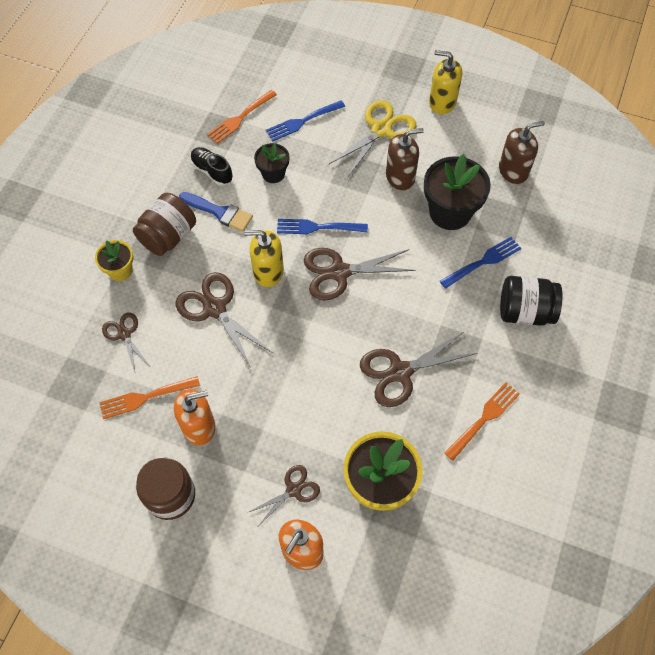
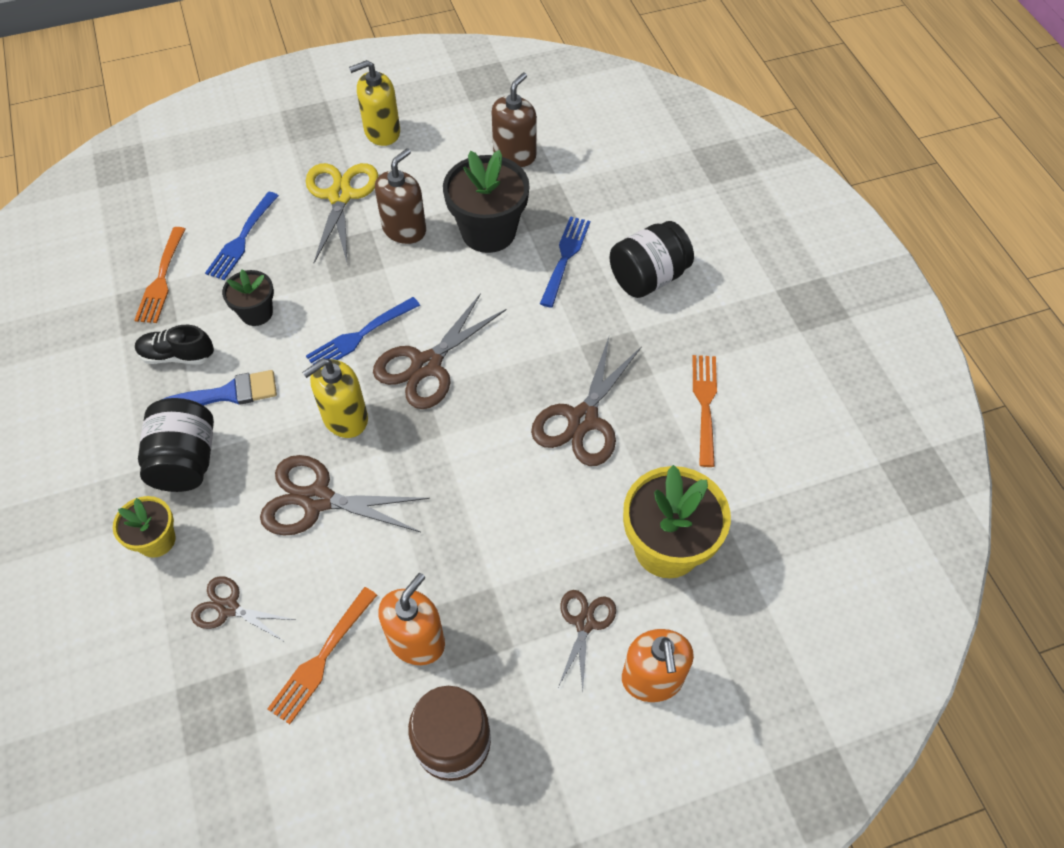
camera: 40 degrees left, 5 degrees down
(168, 236) = (186, 461): brown jar -> black jar

